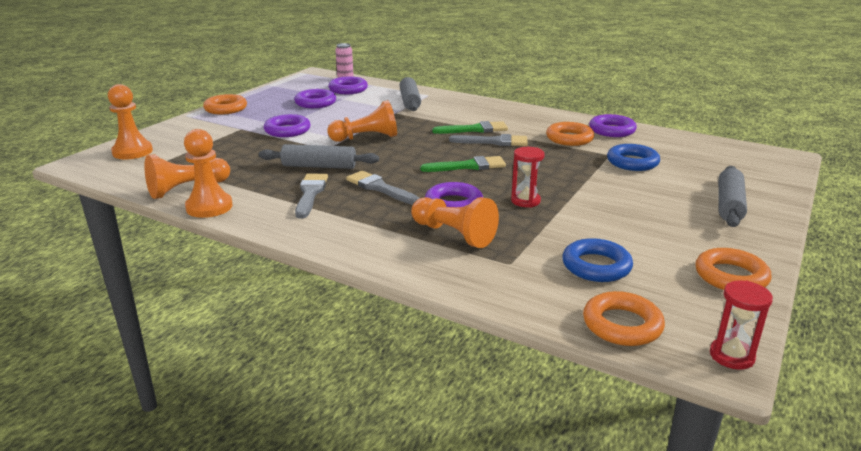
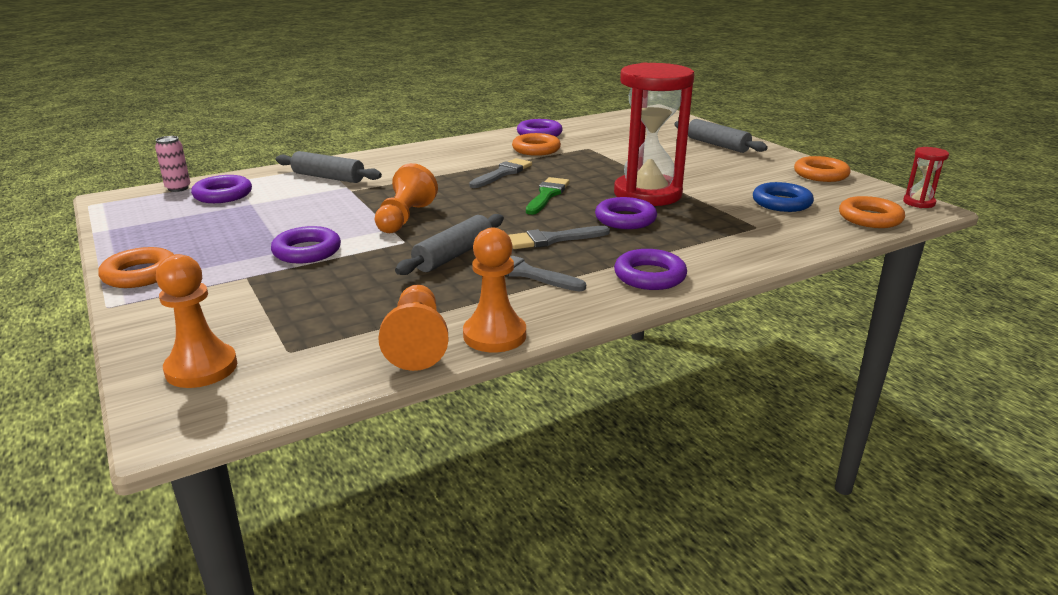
camera: 60 degrees left, 0 degrees up
(315, 103) = (235, 219): purple ring -> purple ring (649, 276)
(454, 234) = (687, 233): orange pawn -> none
(474, 129) = (460, 172): green brush -> none
(525, 201) = (647, 194): red hourglass -> red hourglass, size x2.35
(632, 162) = (613, 146): blue ring -> none

